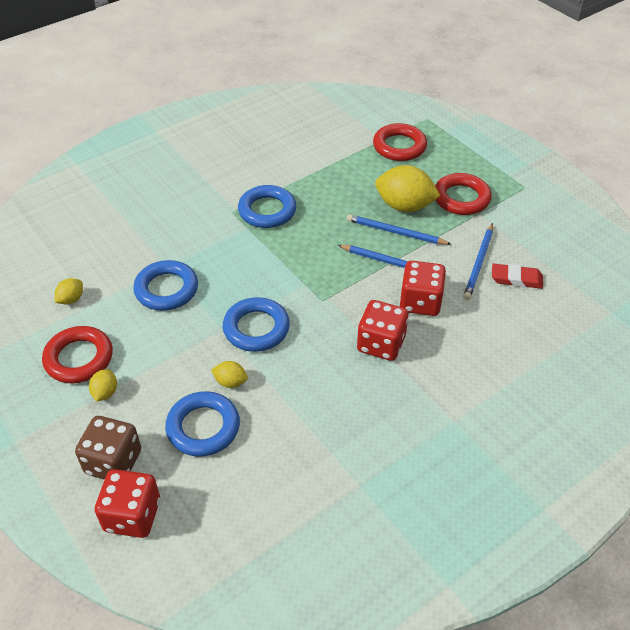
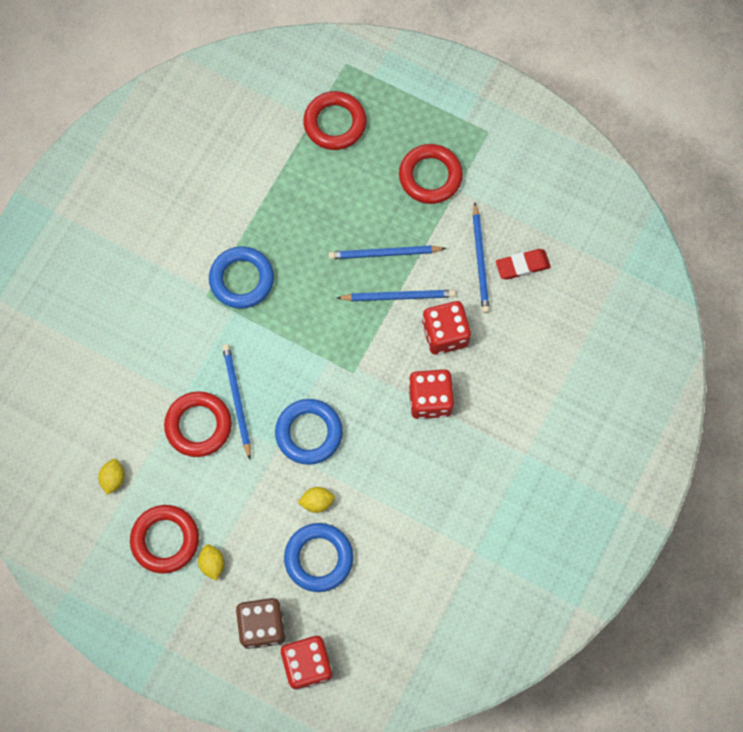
camera: 25 degrees left, 25 degrees up
(166, 289) = (198, 425): blue ring -> red ring
(210, 284) = (237, 400): none -> blue pencil
(404, 206) = (378, 212): yellow lemon -> none

